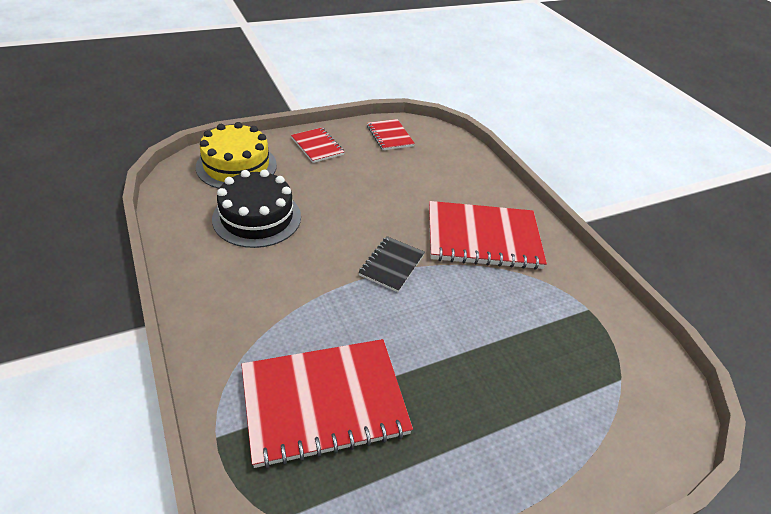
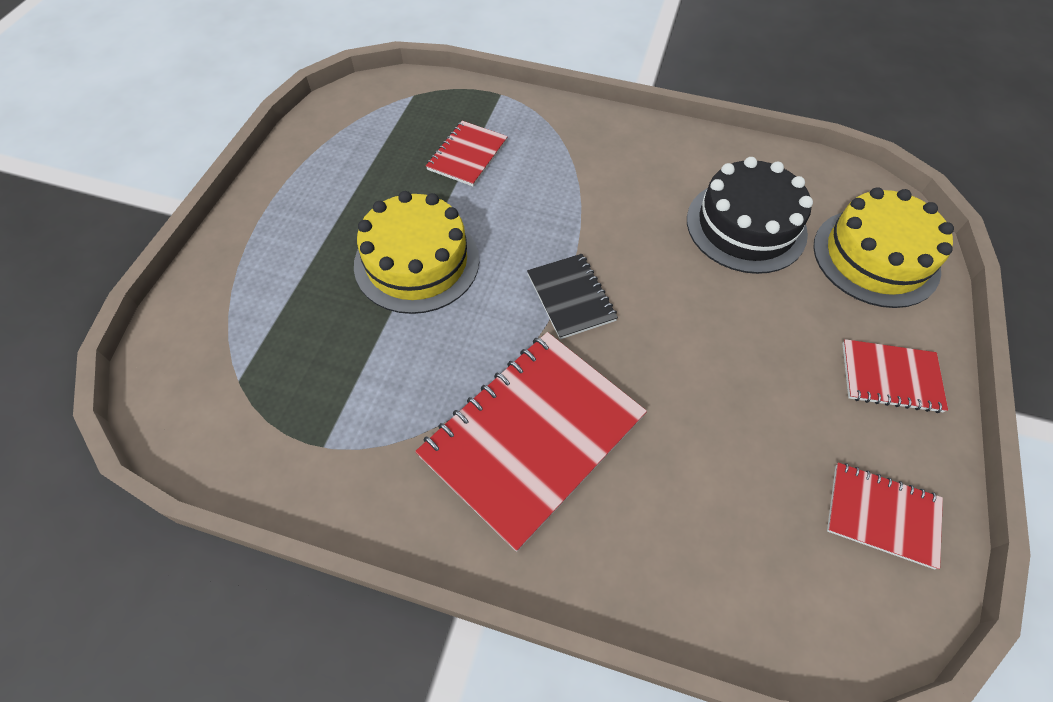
camera: 135 degrees right, 15 degrees up
(324, 402) = (467, 155): red notebook -> red notebook, size x0.52
(451, 355) = (417, 262): none -> yellow cake

